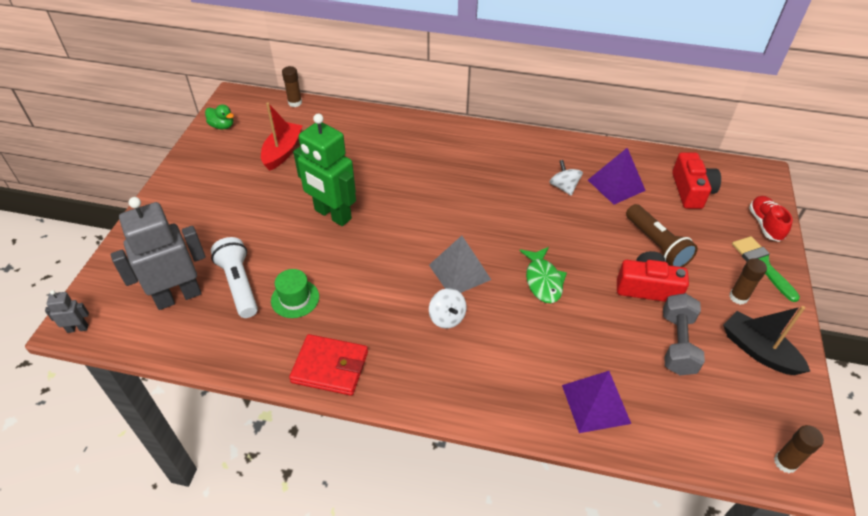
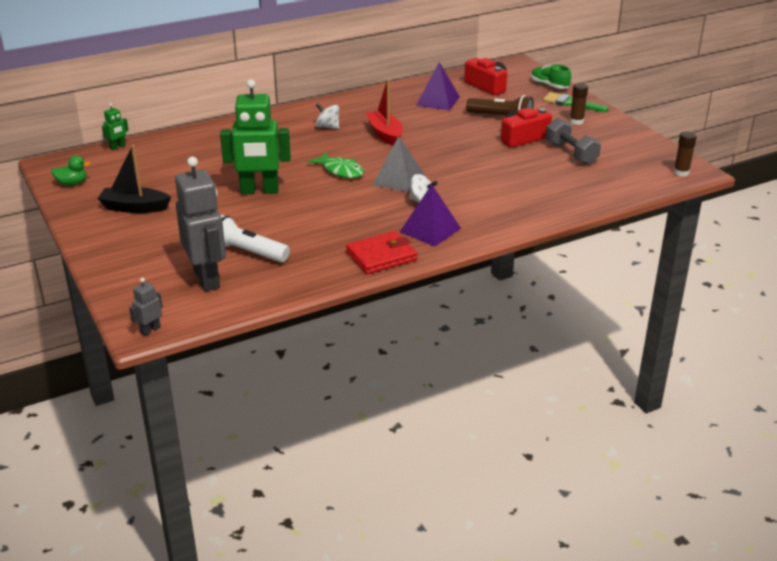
camera: 40 degrees left, 15 degrees down
(178, 296) = (207, 279): grey robot -> grey robot turned 135 degrees clockwise
(282, 152) = (157, 176): red boat -> red boat (385, 134)
(295, 103) = (118, 147): brown glue stick -> green robot
(295, 299) = (302, 240): green hat -> none
(543, 280) = (457, 161): green fish -> green fish (341, 171)
(564, 187) = (405, 114): white spinning top -> white spinning top (327, 127)
(595, 404) = (562, 196): purple pyramid -> purple pyramid (430, 230)
(758, 351) = (615, 138): black boat -> black boat (134, 207)
(765, 224) = (549, 85): red shoe -> green shoe

